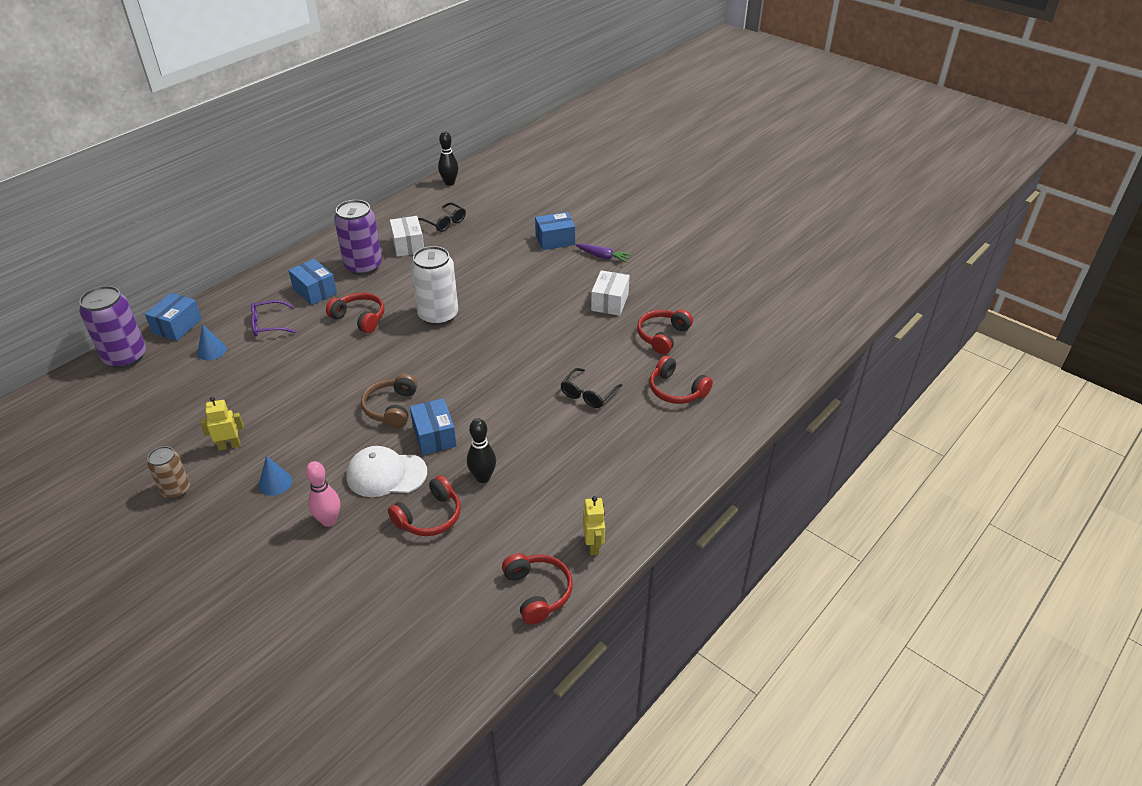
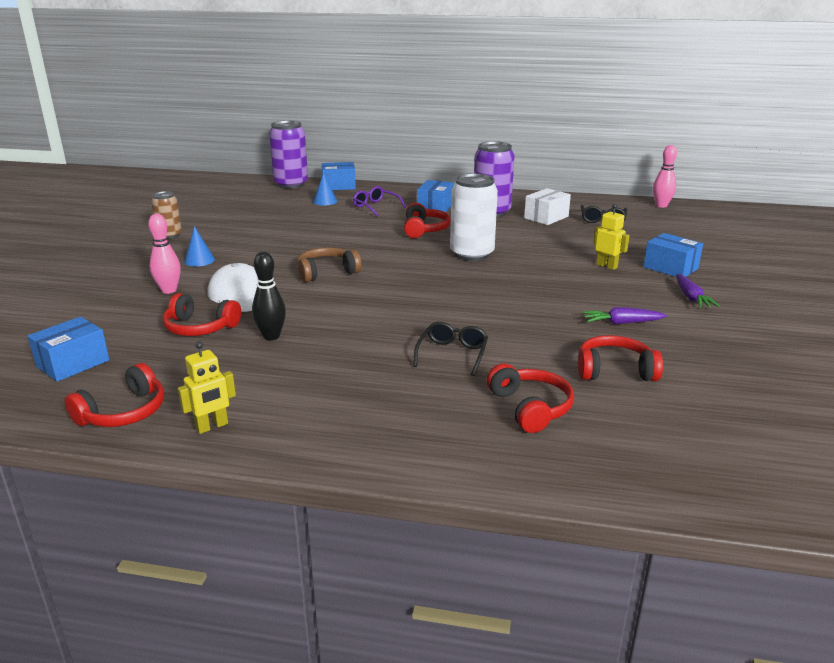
camera: 60 degrees right, 15 degrees down
(229, 445) = (228, 235): yellow robot -> yellow robot (607, 266)
(434, 436) = (308, 299): blue box -> blue box (73, 363)
(449, 183) = (661, 205): black bowling pin -> pink bowling pin
(588, 394) = (452, 354): black glasses -> black glasses turned 105 degrees clockwise
(610, 302) = (622, 323): white box -> purple carrot
(676, 390) = (530, 408): red headphones -> red headphones turned 150 degrees clockwise

